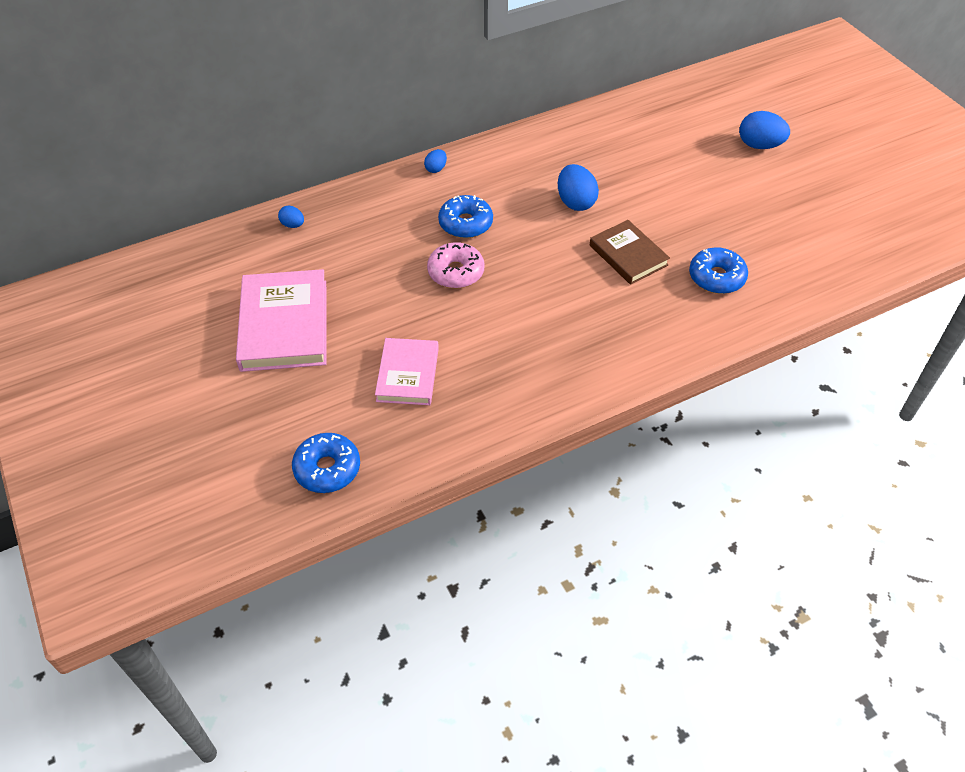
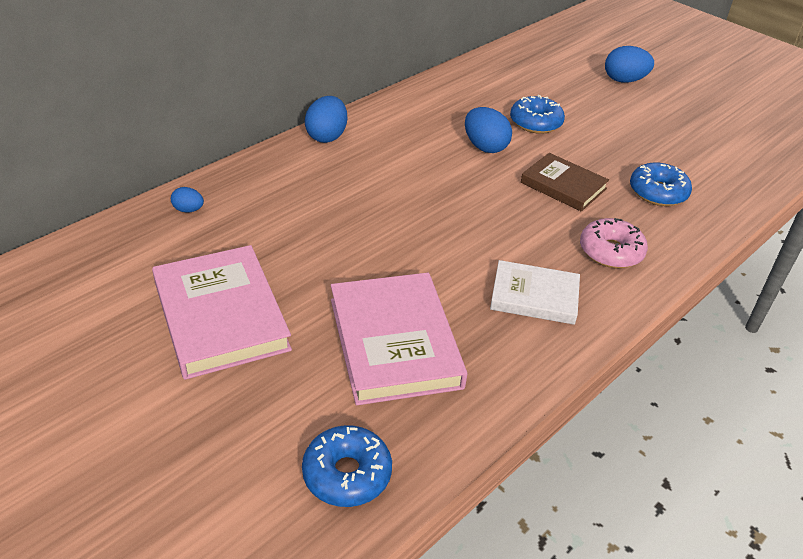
camera: 20 degrees left, 10 degrees down
(408, 374) = (394, 342): pink book -> pink book, size x1.60
(436, 169) = (327, 136): blue egg -> blue egg, size x1.85
(456, 272) = (396, 228): pink donut -> pink donut (611, 252)
(465, 224) = (383, 181): blue donut -> blue donut (535, 123)
(542, 358) = (534, 296): none -> white book

